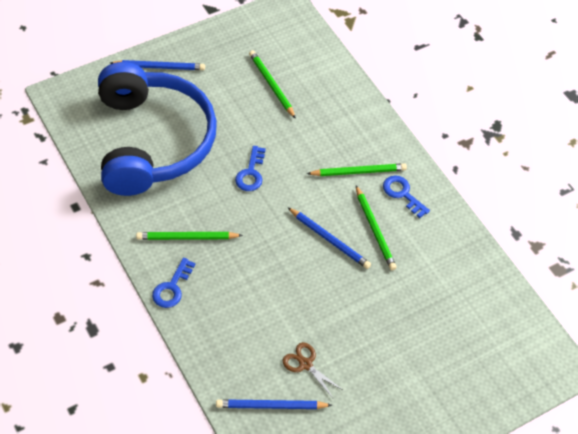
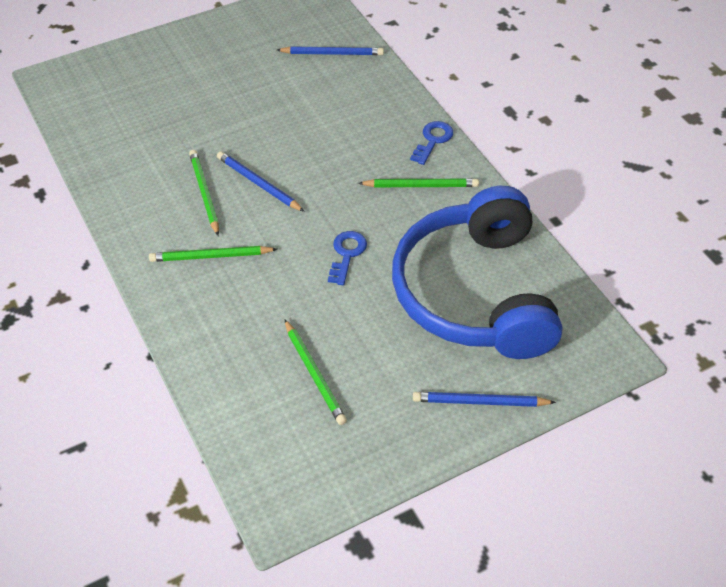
camera: 175 degrees left, 5 degrees down
(305, 364) = (297, 81): brown scissors -> none
(402, 194) = (161, 231): blue key -> none

